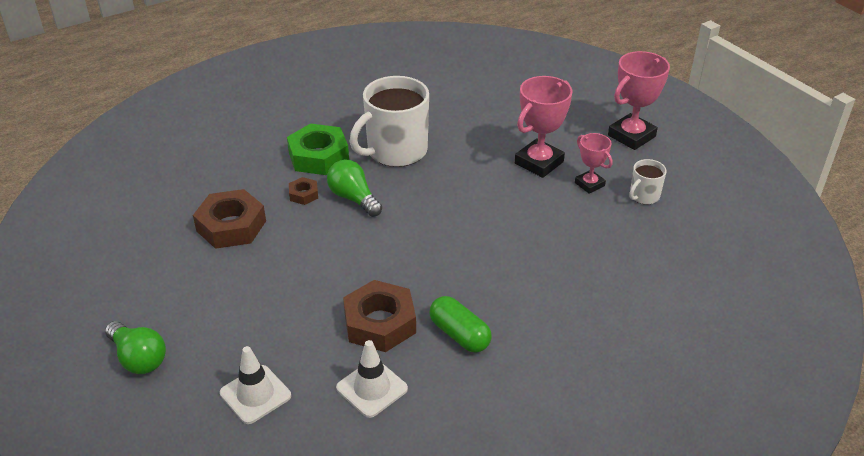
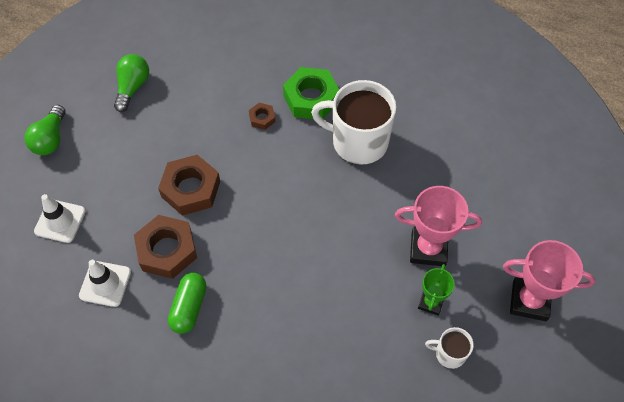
camera: 55 degrees right, 20 degrees up
(231, 226) = (198, 100): brown nut -> brown nut (191, 189)
(354, 198) = (282, 151): green light bulb -> green light bulb (132, 87)
(589, 184) = (431, 302): pink trophy -> green trophy

